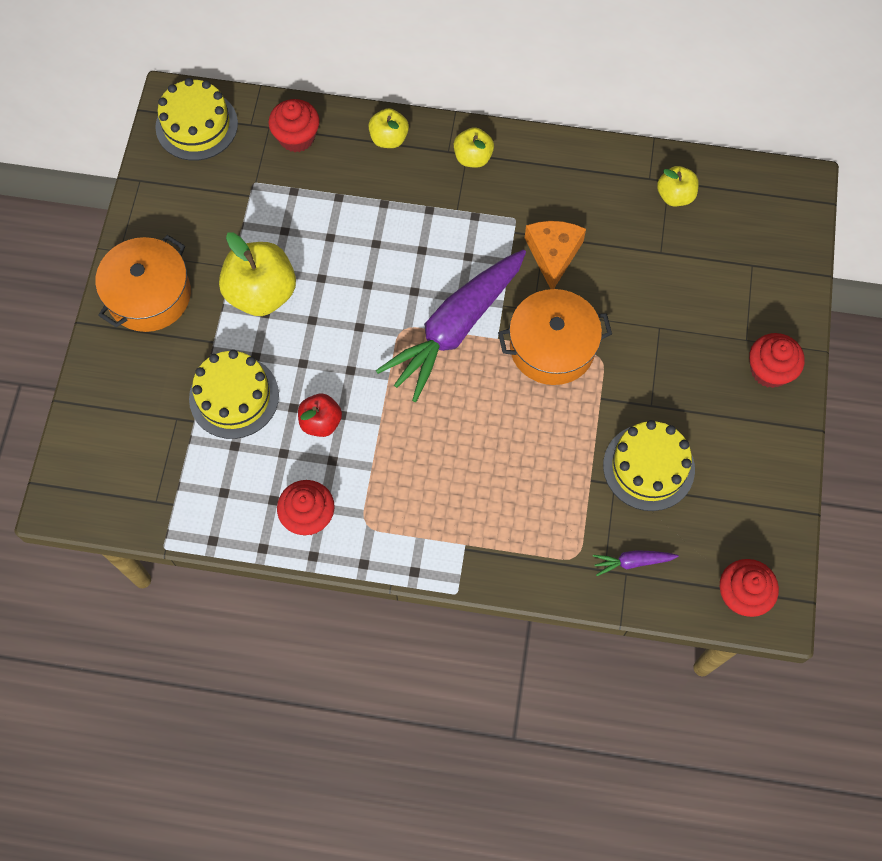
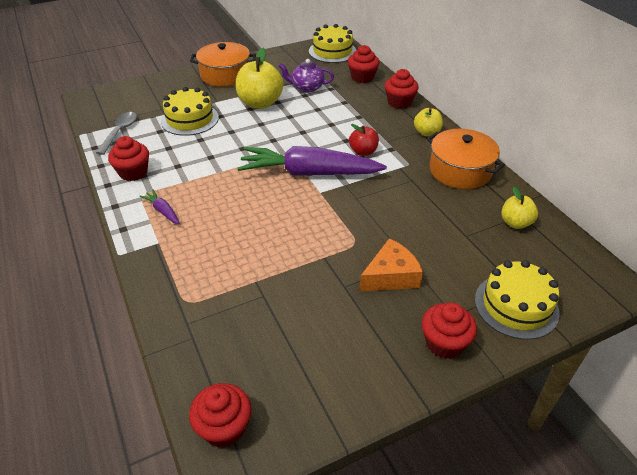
camera: 55 degrees right, 25 degrees down
(198, 495) = (120, 132): none -> grey spoon
(268, 217) = (307, 87): none -> purple teapot
(321, 422) = (199, 152): red apple -> red apple (363, 152)
(389, 138) = (399, 102): yellow apple -> red cupcake
(552, 347) = (339, 217): orange pot -> orange pot (460, 170)
(553, 254) = (404, 189): orange cheese -> orange cheese (391, 276)
(632, 562) = (205, 336): purple carrot -> purple carrot (163, 211)
(648, 467) = (293, 308): yellow cake -> yellow cake (516, 305)

